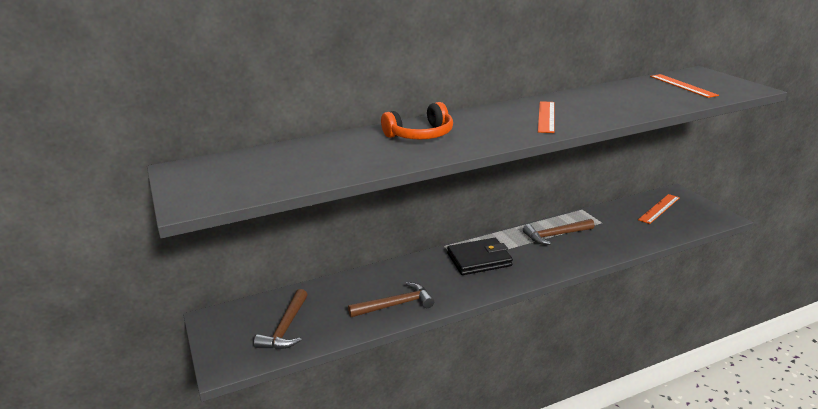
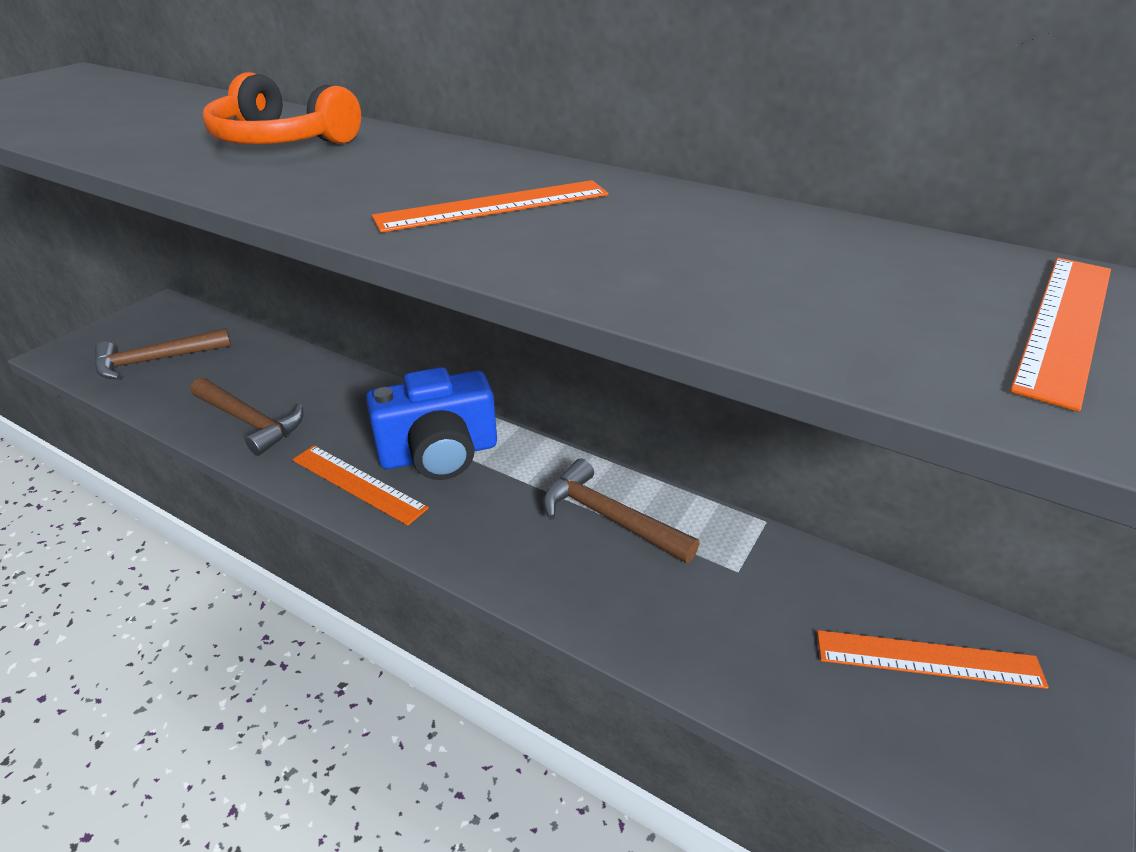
camera: 55 degrees right, 10 degrees up
(479, 260) = (439, 454): black wallet -> blue camera
(481, 284) = (357, 484): none -> orange ruler

